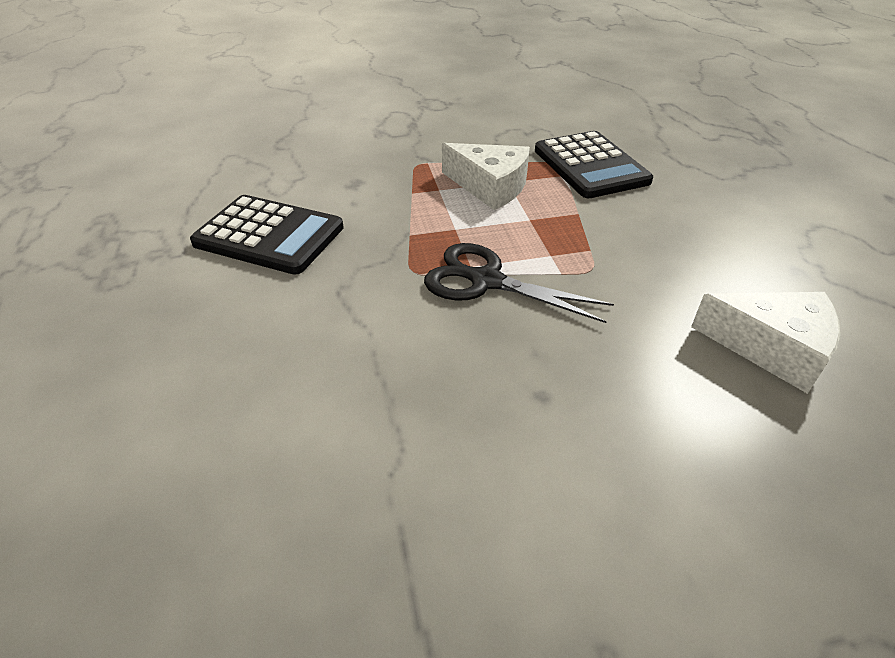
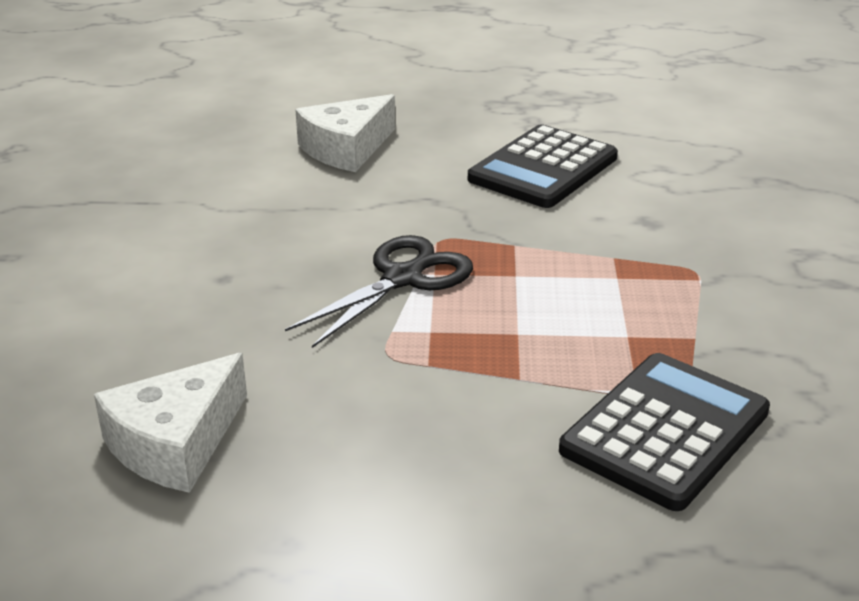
camera: 105 degrees right, 10 degrees down
(490, 186) = (616, 319): white cheese -> white cheese (346, 149)
(590, 166) = (665, 431): black calculator -> black calculator turned 135 degrees clockwise

